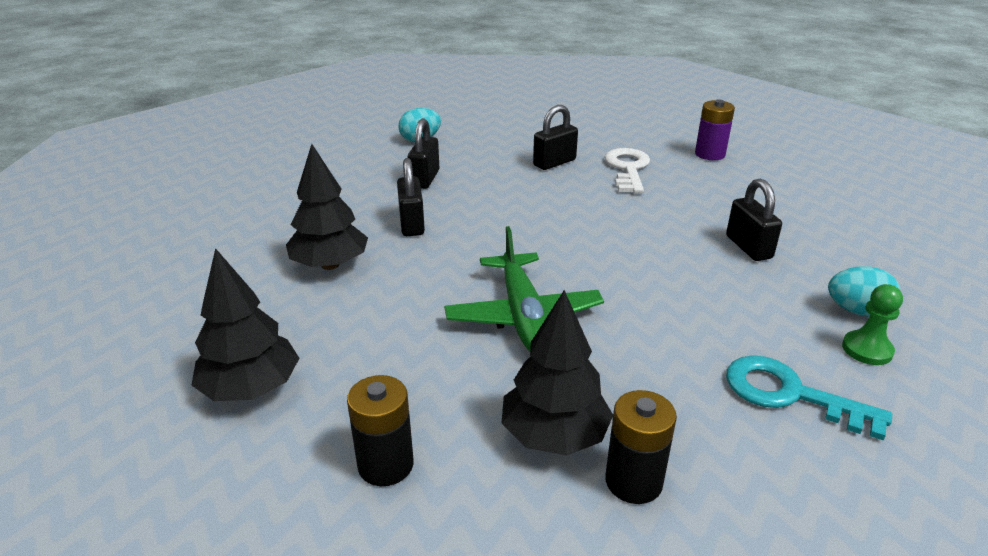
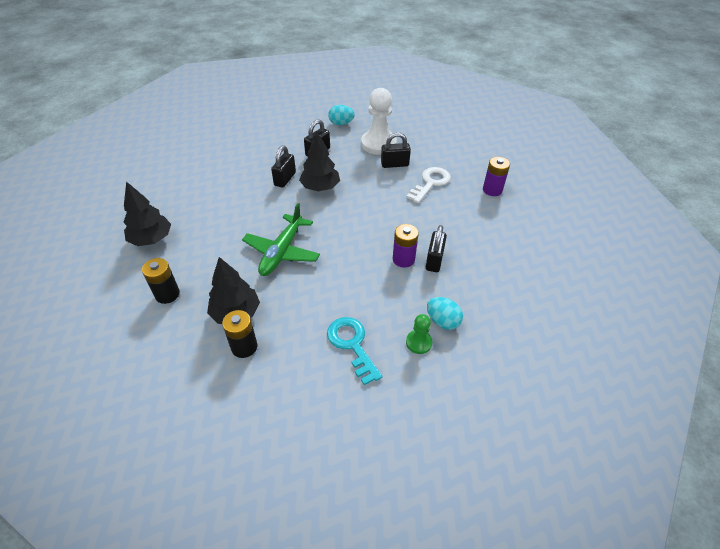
camera: 30 degrees right, 15 degrees up
(330, 265) = (230, 189): black tree -> black tree (320, 187)
(503, 148) = (378, 144): none -> white pawn
(709, 260) = (403, 259): none -> purple battery

